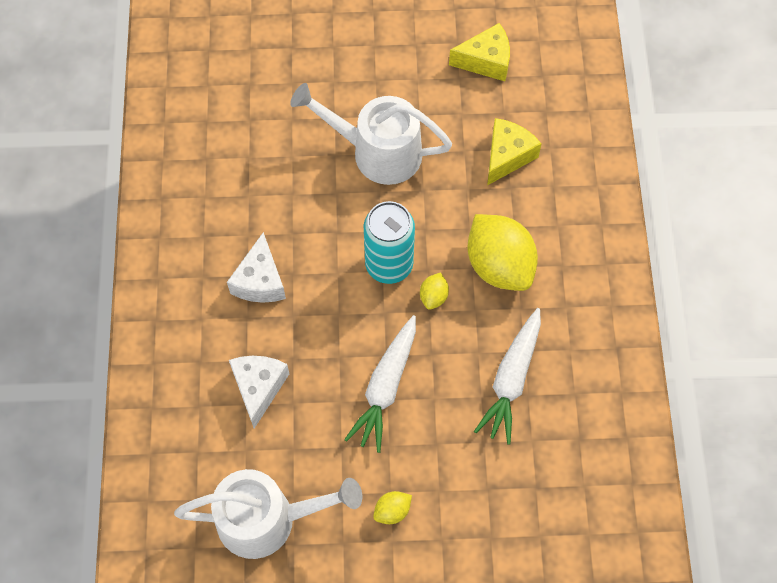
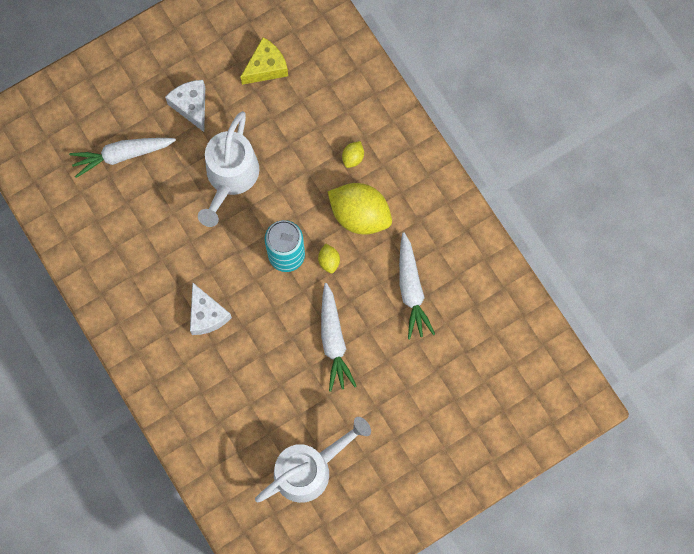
camera: 30 degrees left, 10 degrees up
(258, 388) = (251, 388): white cheese -> white cheese (191, 106)
(275, 71) = (122, 155): none -> white carrot
(376, 152) = (230, 178): white watering can -> white watering can turned 60 degrees counterclockwise
(392, 511) = (384, 418): yellow lemon -> yellow lemon (353, 157)
(507, 156) = (321, 132): yellow cheese -> none

